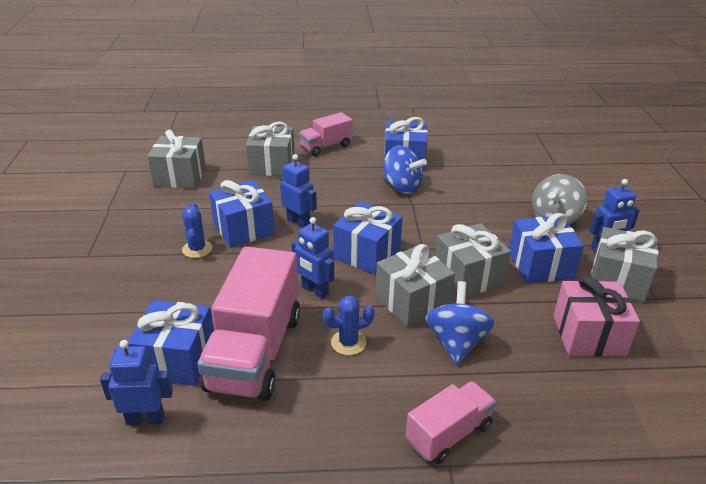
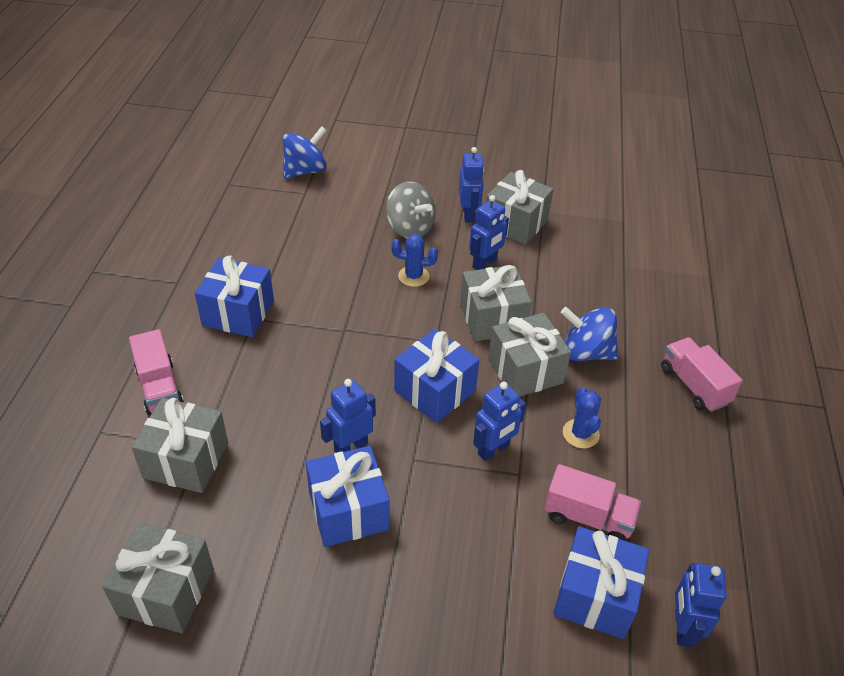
camera: 80 degrees left, 10 degrees up
(197, 249) = (382, 570): blue cactus -> blue cactus (413, 276)
(255, 352) = (588, 517): pink truck -> pink truck, size x0.55
(402, 187) = (304, 330): blue spinning top -> blue spinning top (305, 171)
(540, 265) = (485, 263): blue gift -> blue robot
(588, 335) = (585, 266): pink gift -> none

